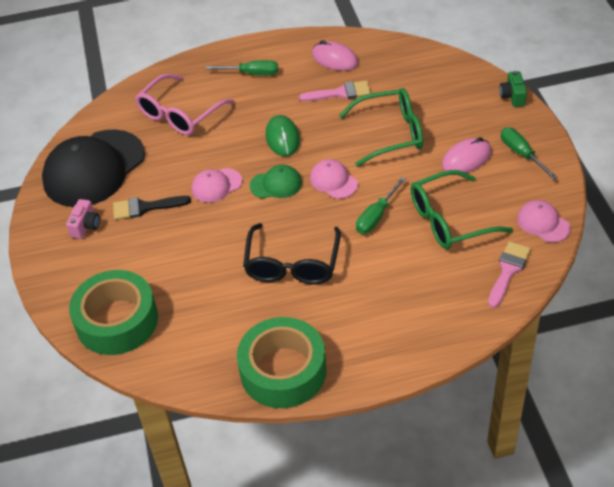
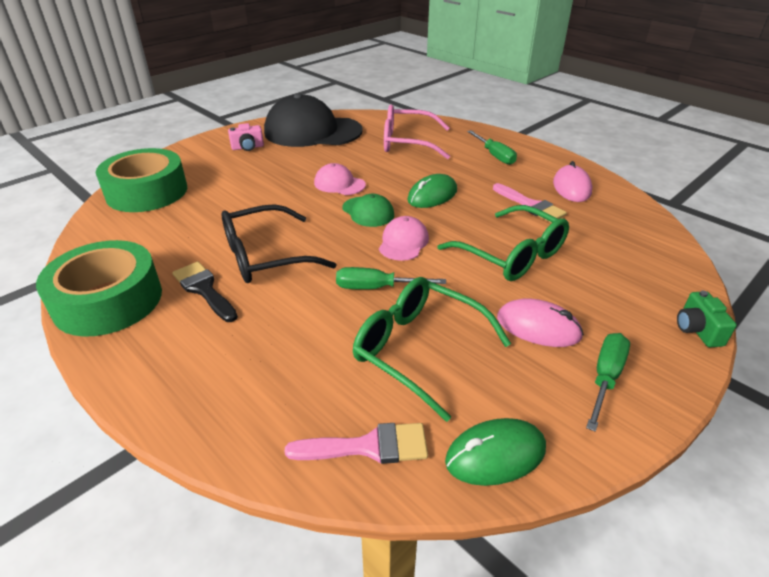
camera: 55 degrees right, 10 degrees down
(145, 207) = (286, 163): black brush -> black brush (204, 289)
(512, 96) = (697, 330): green camera -> green camera turned 60 degrees counterclockwise
(543, 223) = (495, 455): pink cap -> green mouse

